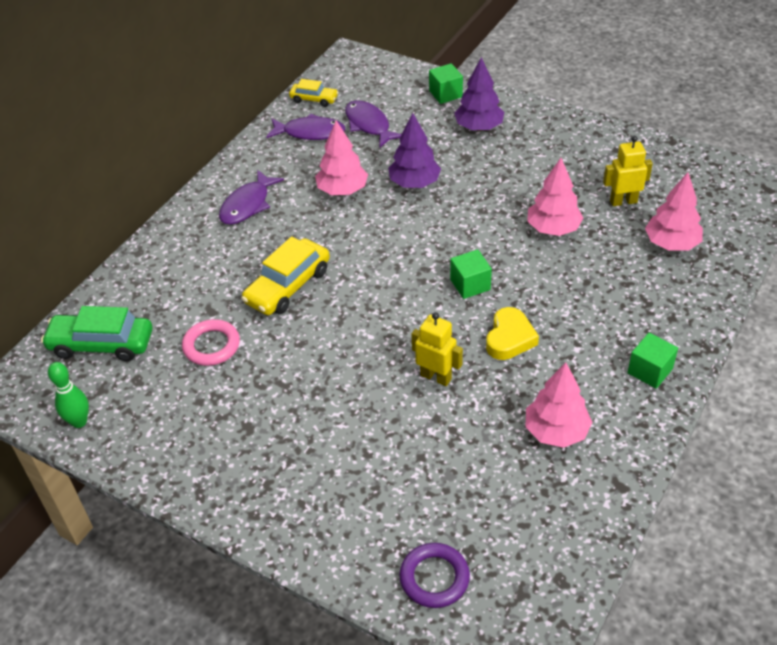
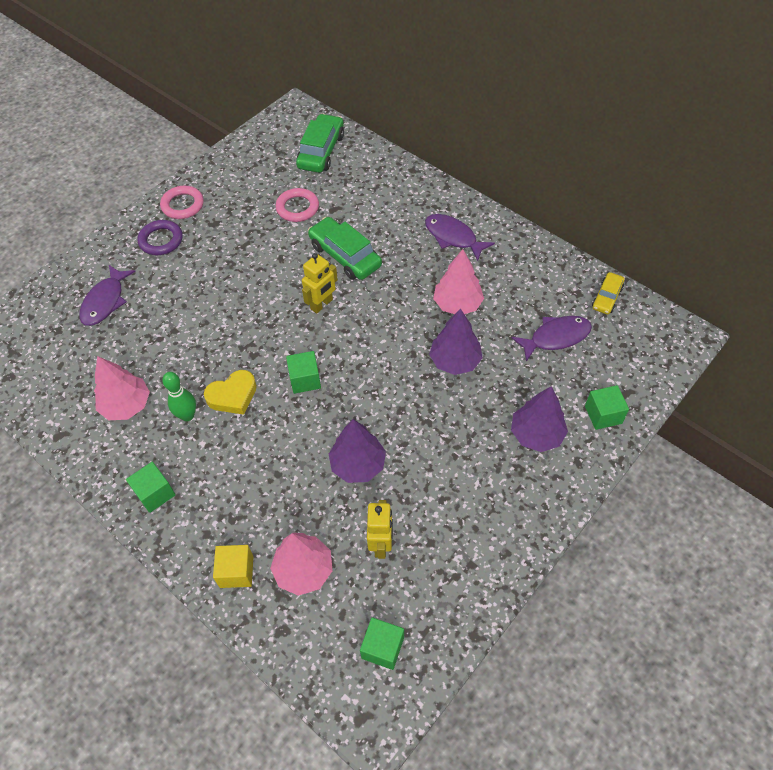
camera: 100 degrees right, 10 degrees up
(79, 421) = (255, 142): green bowling pin -> green bowling pin (187, 415)
(215, 474) = (183, 205): none -> pink ring
(288, 286) = (345, 255): yellow car -> green car
(310, 132) = (550, 289): purple fish -> purple fish (105, 301)
(434, 578) = (48, 307): purple ring -> purple ring (161, 240)
(436, 377) = (213, 337): yellow robot -> yellow robot (322, 304)
(509, 338) = (233, 395): yellow heart -> yellow heart turned 60 degrees counterclockwise
(553, 228) = (358, 464): pink tree -> purple tree
(696, 287) = (236, 571): none -> yellow cube
(709, 186) = (382, 648): none -> green cube

